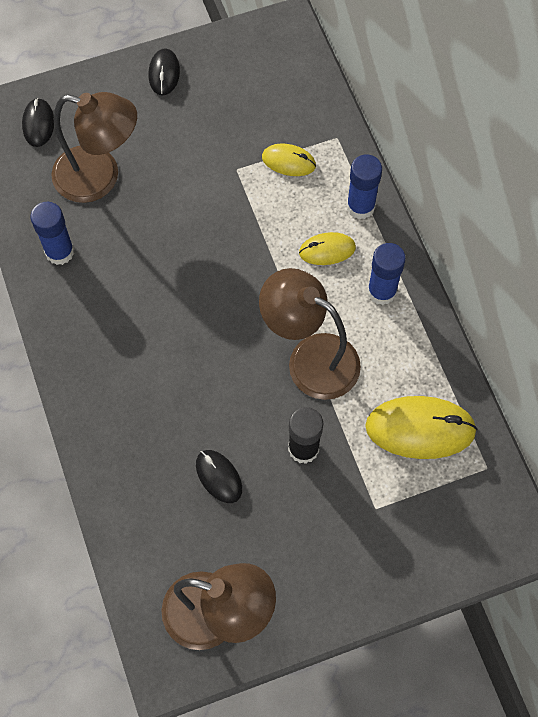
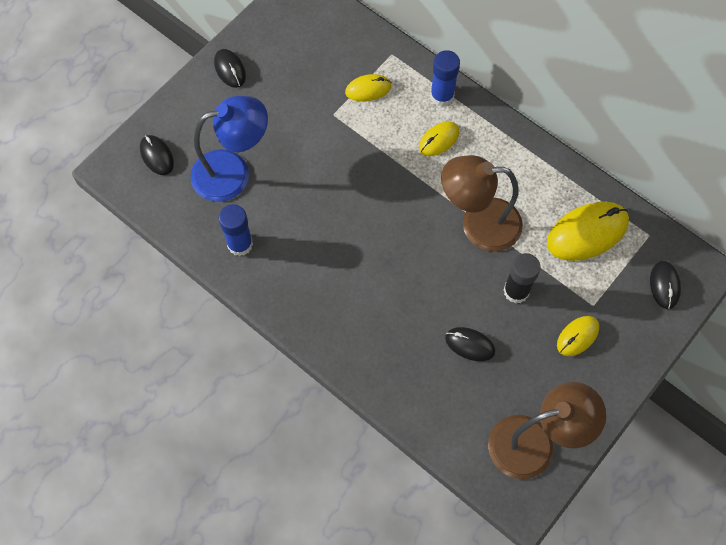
camera: 30 degrees left, 0 degrees up
(100, 177) = (233, 172): brown lamp -> blue lamp
(336, 531) = (577, 336): none -> yellow mouse
(381, 291) = (497, 149): blue glue stick -> none
(467, 530) = (664, 285): none -> black mouse

